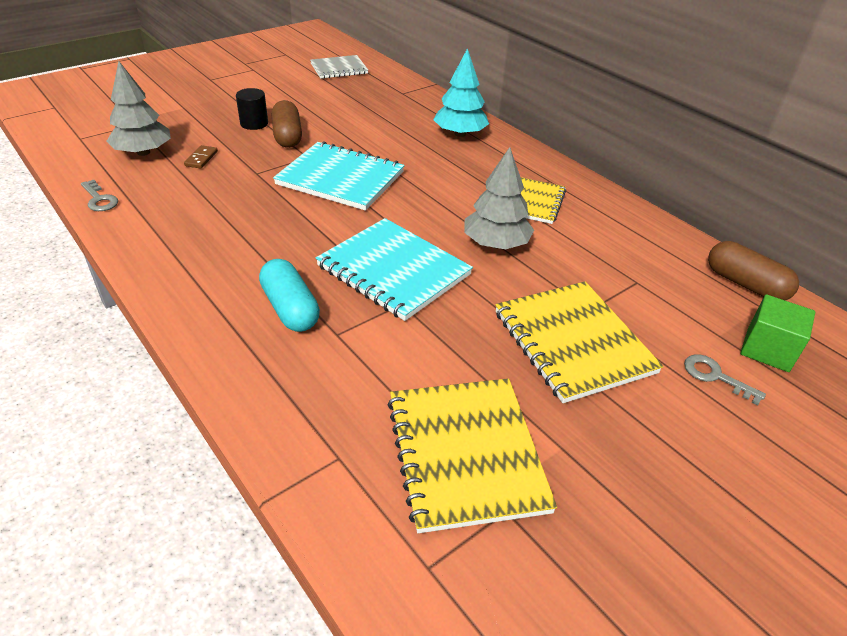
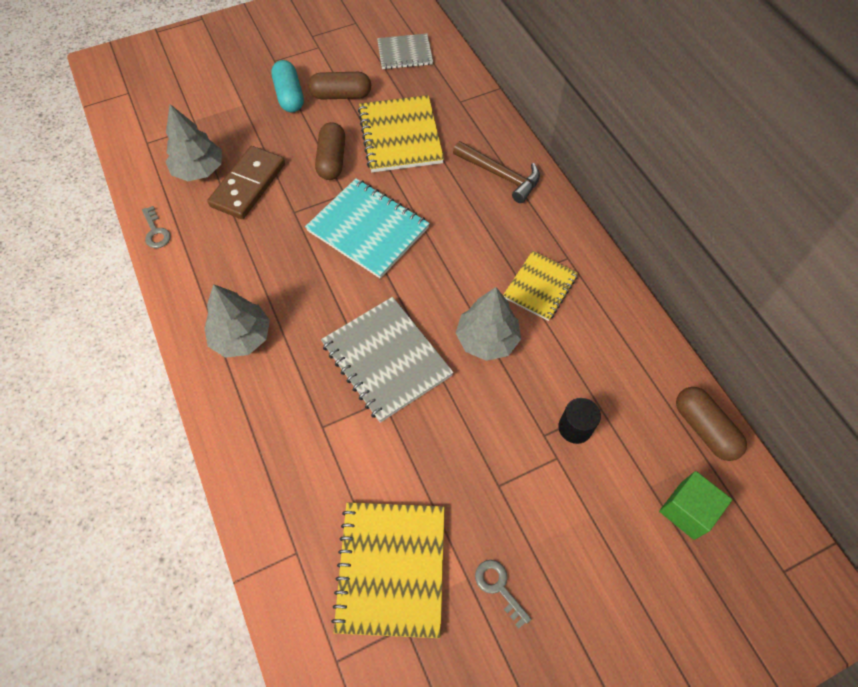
camera: 15 degrees right, 20 degrees up
(201, 158) = (248, 185): brown domino -> brown domino, size x2.36
(219, 270) = (241, 337): none -> grey tree
(254, 124) = (304, 137): black cylinder -> black cylinder (575, 428)
(284, 96) = (341, 95): none -> brown capsule
(290, 308) = (291, 391): turquoise capsule -> turquoise capsule (289, 96)
(393, 270) = (386, 360): turquoise notebook -> grey notebook
(460, 134) = (500, 175): turquoise tree -> brown hammer
(573, 342) = (515, 470): yellow notebook -> yellow notebook (400, 136)
(715, 376) = (625, 531): grey key -> grey key (498, 587)

